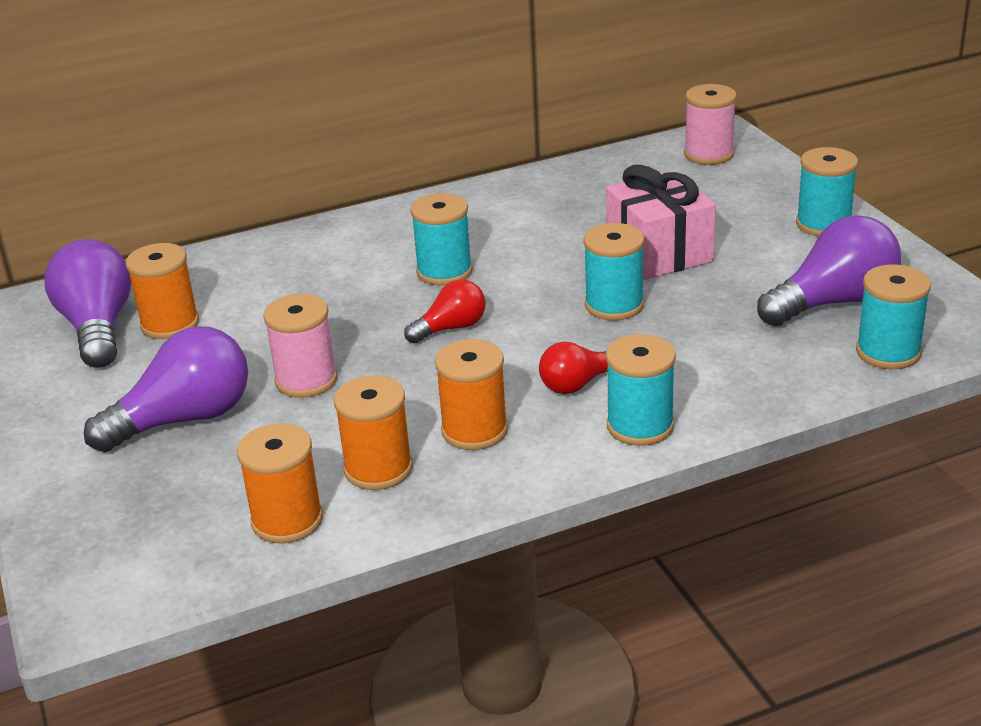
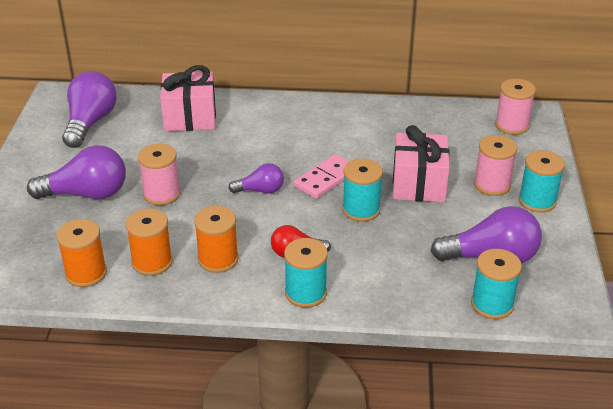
camera: 25 degrees right, 5 degrees up
(170, 324) = (125, 133): orange spool -> none
(254, 274) = (190, 117): none -> pink gift
(444, 272) = (288, 152): turquoise spool -> none
(451, 328) = (260, 190): red light bulb -> purple light bulb
(530, 286) = (326, 179): none -> pink domino
(751, 225) = (492, 185): none -> pink spool

